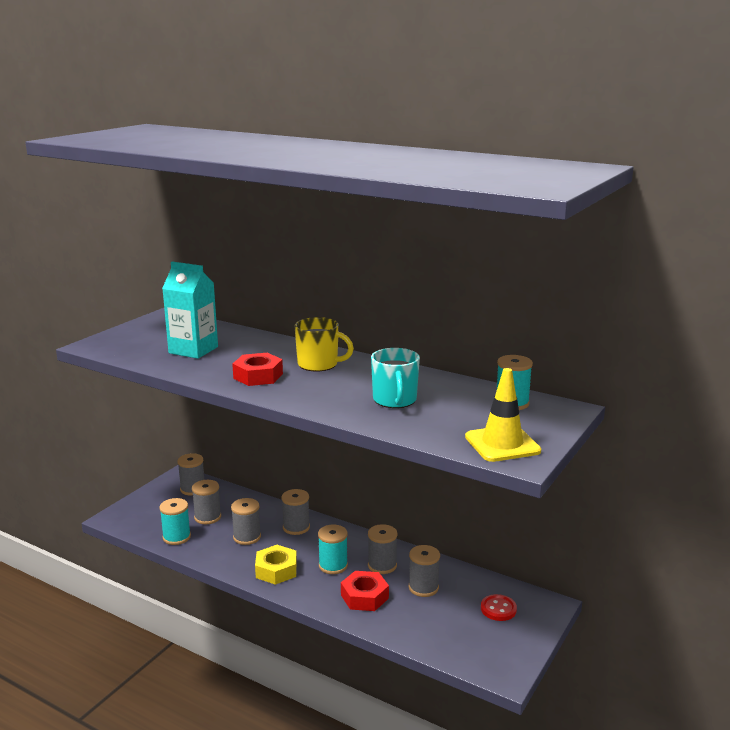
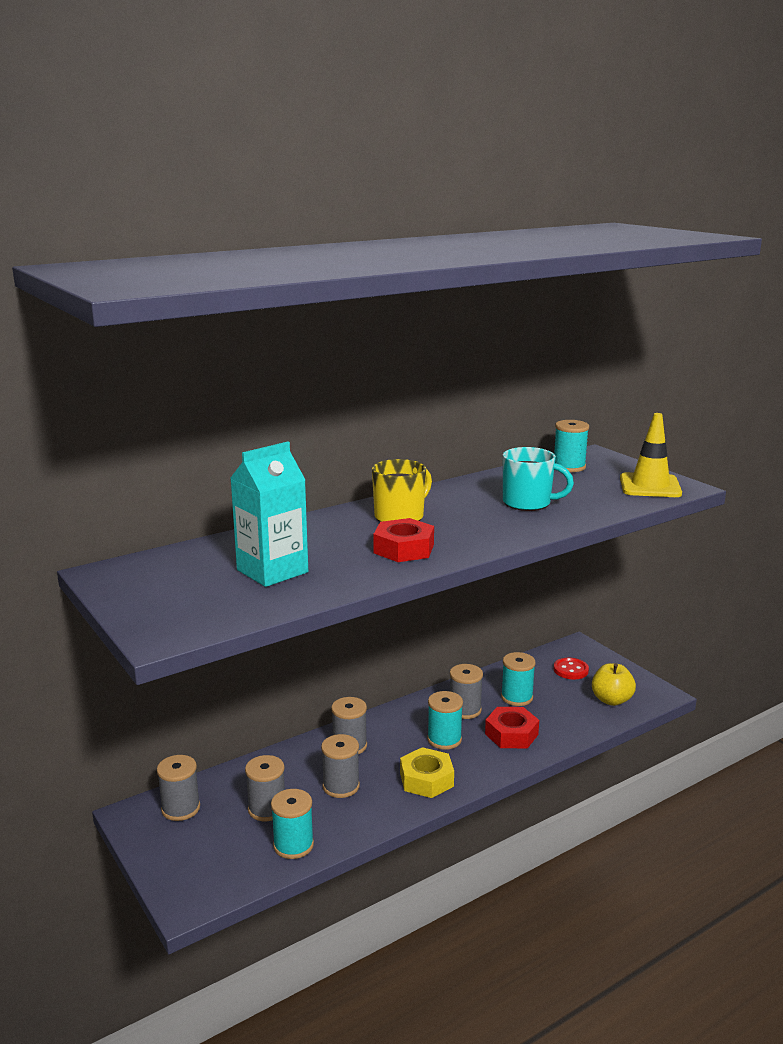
camera: 65 degrees left, 0 degrees up
(423, 587) = (516, 697): grey spool -> turquoise spool
(466, 644) = (611, 700): none -> yellow apple

